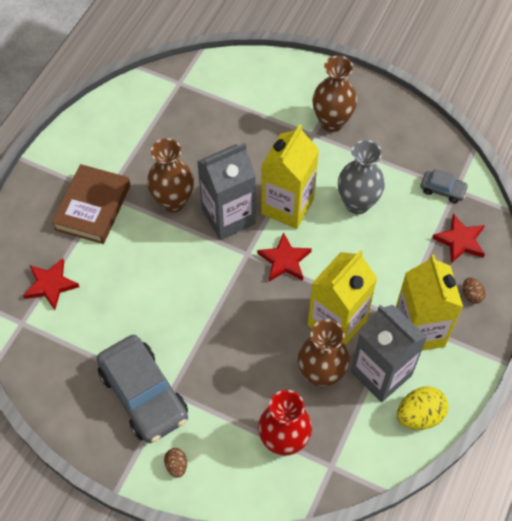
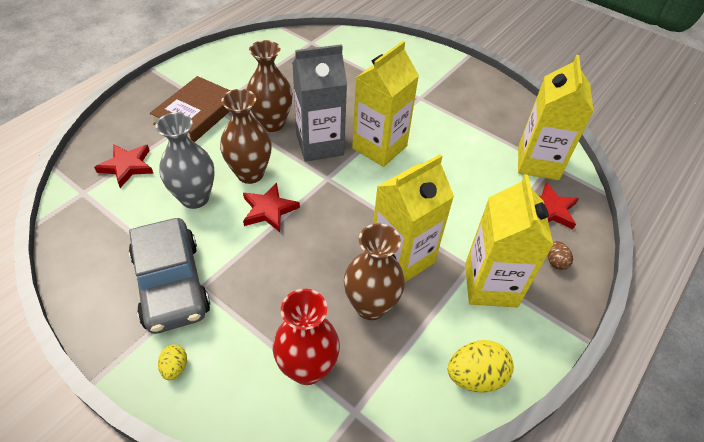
camera: 10 degrees right, 10 degrees down
(176, 465) = (175, 367): brown egg -> yellow egg
(284, 260) = (363, 191): red star -> red star (269, 210)
(332, 122) = (440, 92): brown vase -> brown vase (250, 174)
(357, 203) = (449, 157): grey vase -> grey vase (195, 198)
(381, 373) = (439, 320): grey carton -> none
(442, 190) = (538, 163): grey car -> yellow carton

